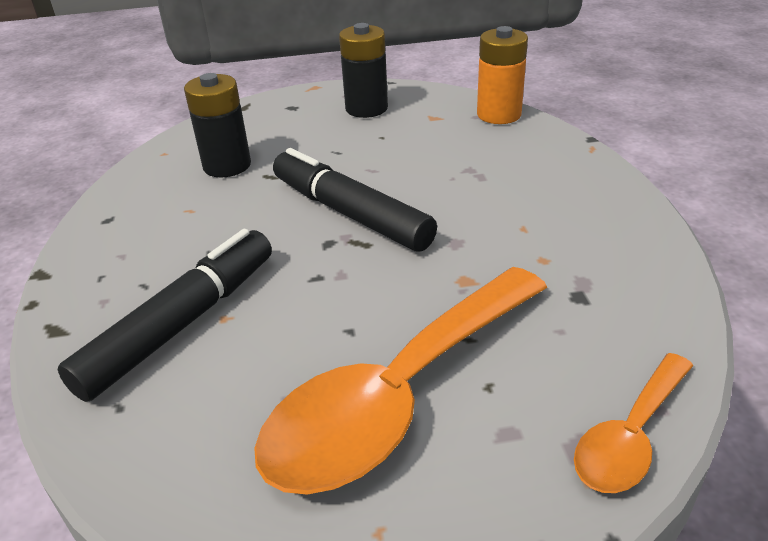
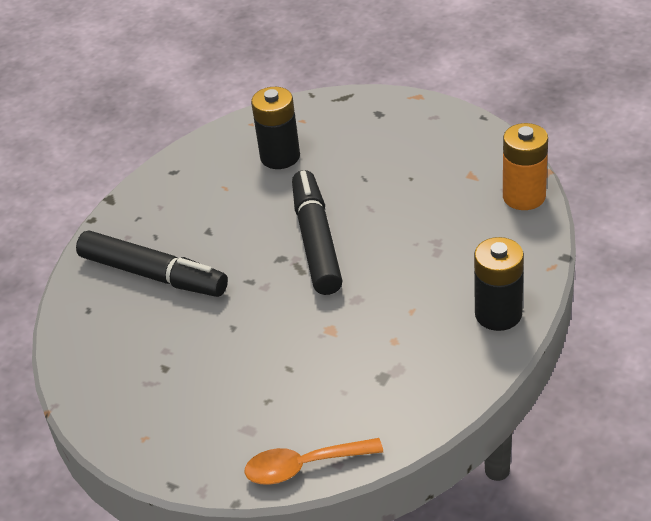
camera: 40 degrees right, 5 degrees up
(182, 324) = (153, 275): black marker -> black marker turned 45 degrees clockwise
(366, 108) = (430, 141): black battery -> black battery (498, 314)
(400, 394) = (219, 379): orange spoon -> none

